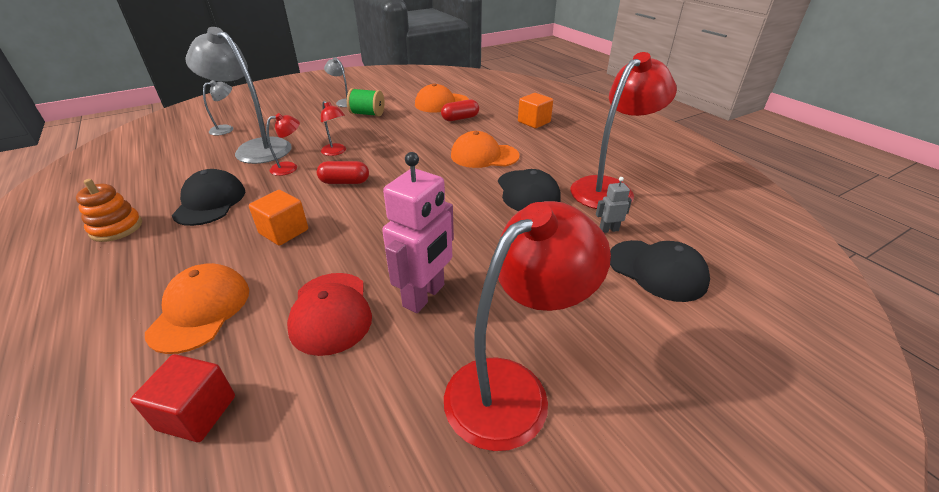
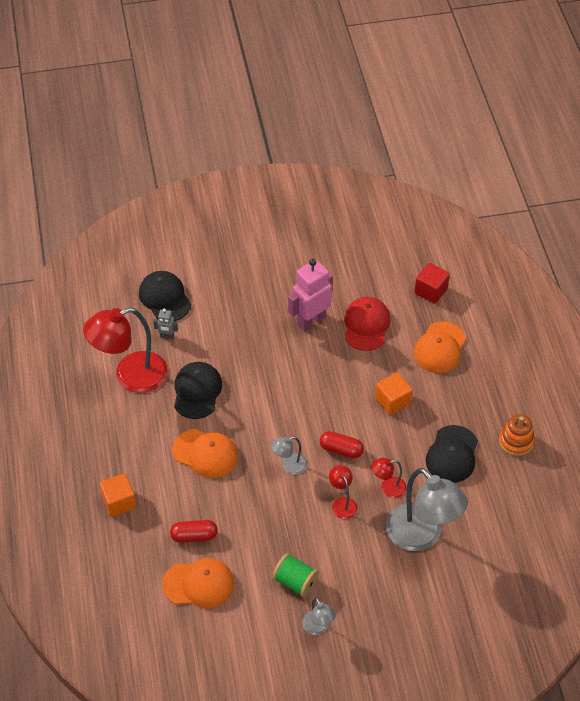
camera: 160 degrees left, 15 degrees up
(226, 129) = (457, 592): grey lamp -> grey lamp (289, 466)
(512, 388) = (287, 261): red lamp -> none

